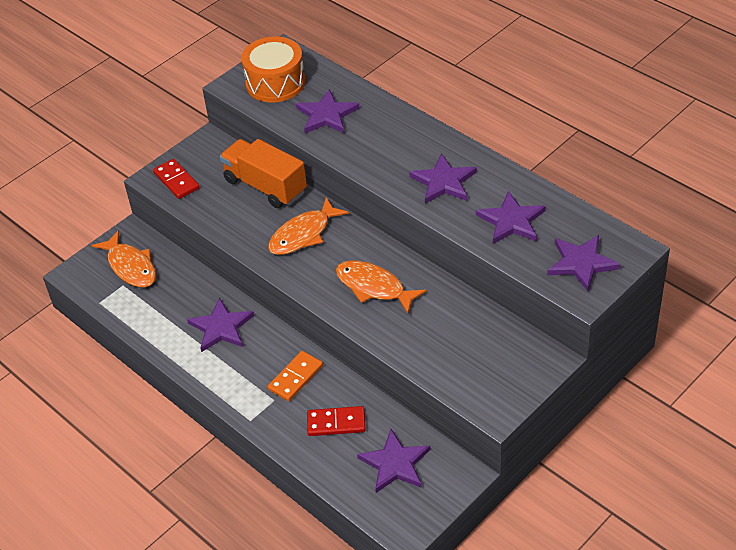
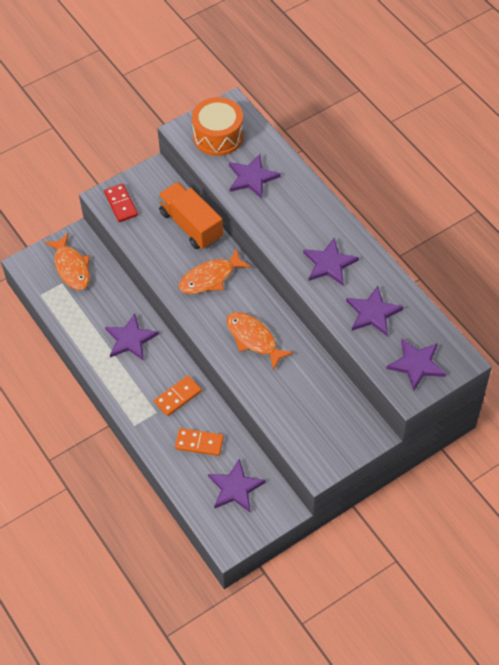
camera: 10 degrees right, 10 degrees up
(336, 423) = (199, 443): red domino -> orange domino

